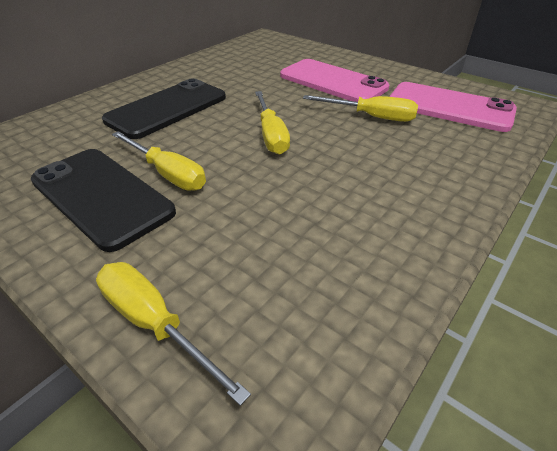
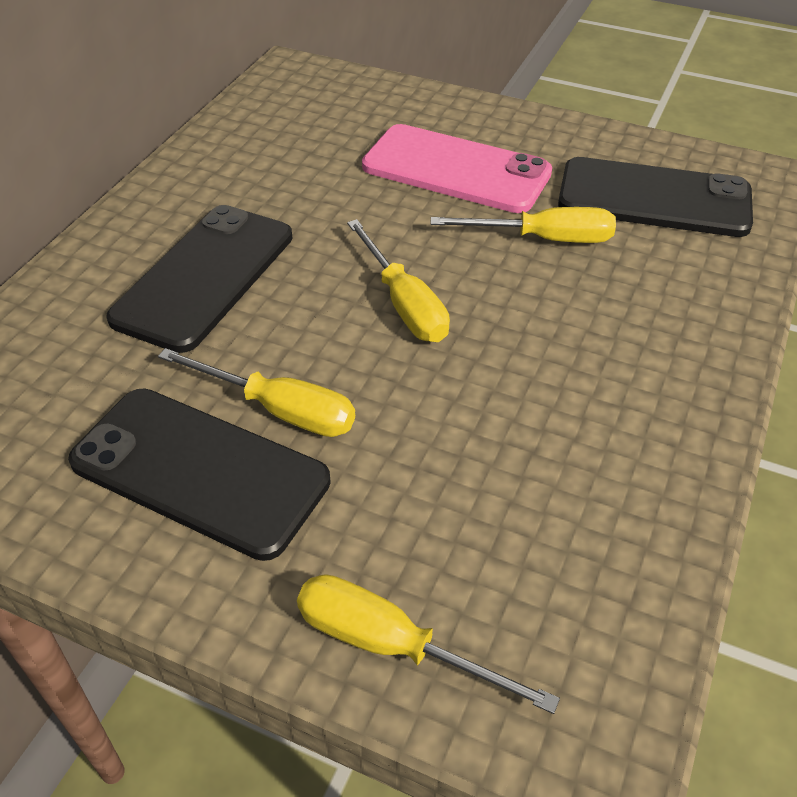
camera: 15 degrees left, 5 degrees up
(449, 107) = (654, 199): pink phone -> black phone

